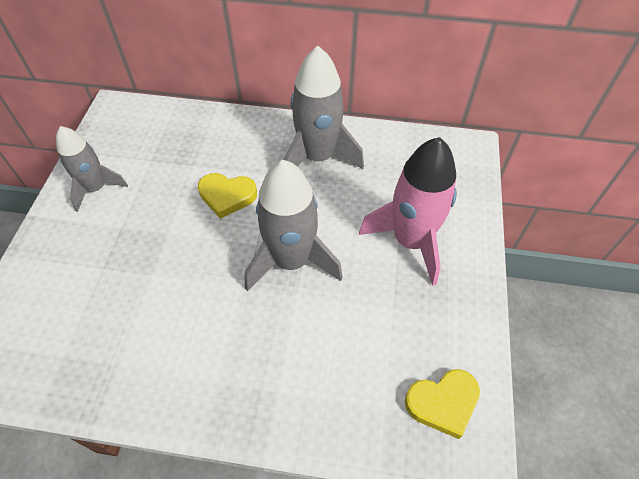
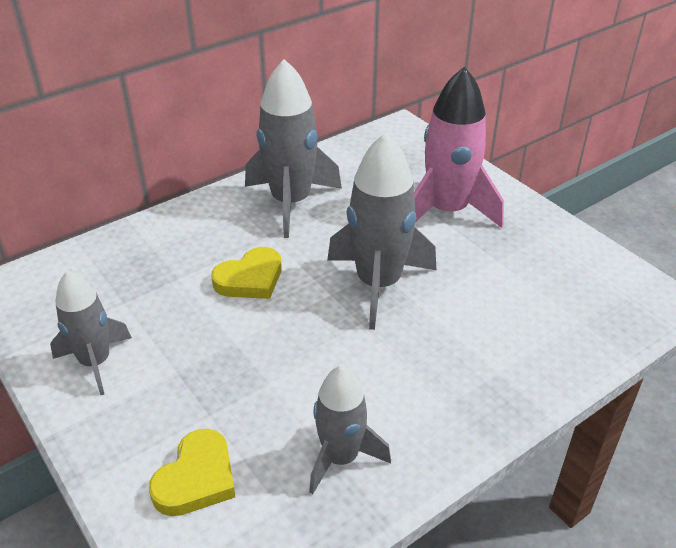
camera: 45 degrees left, 15 degrees down
(123, 358) = (341, 457): none -> grey rocket
(443, 403) = (607, 288): yellow heart -> yellow heart (196, 478)

